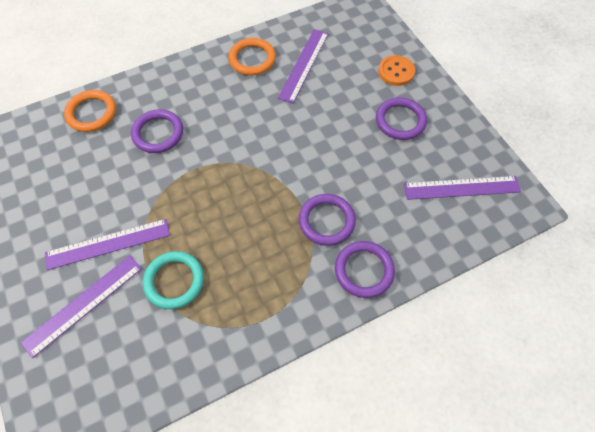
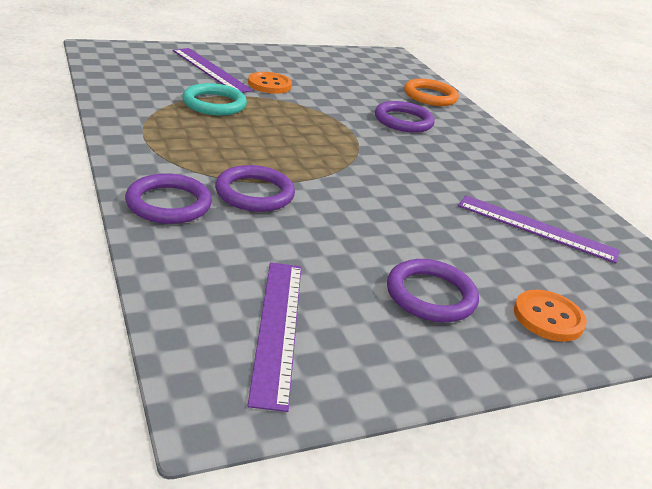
camera: 90 degrees right, 30 degrees down
(108, 243) = (269, 85): purple ruler -> orange button
(252, 59) = (535, 191): orange ring -> none

